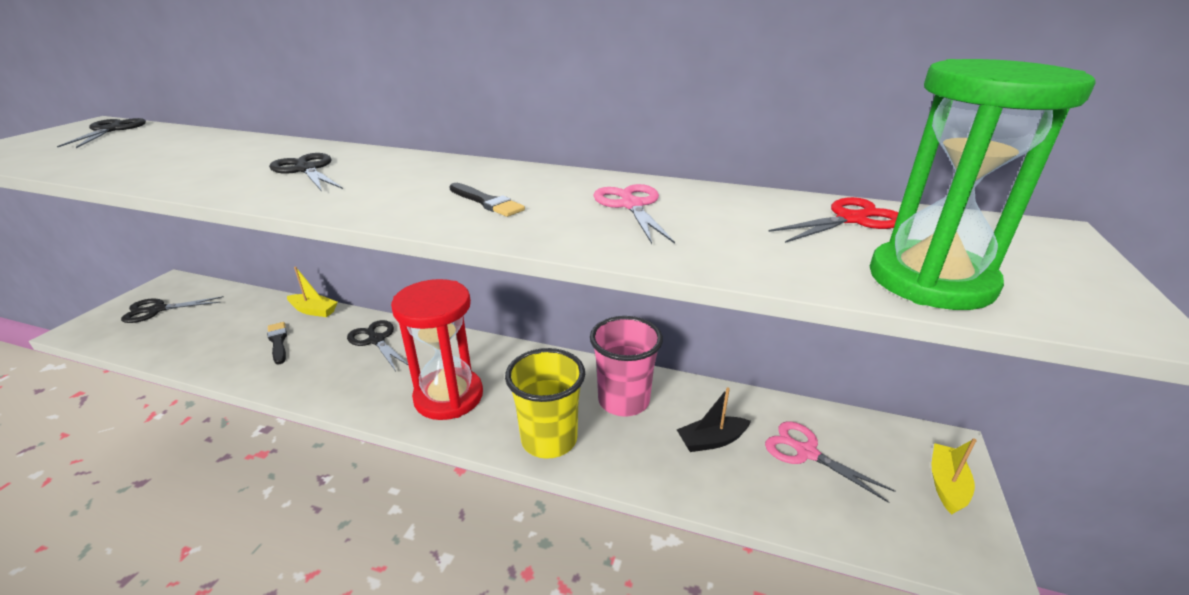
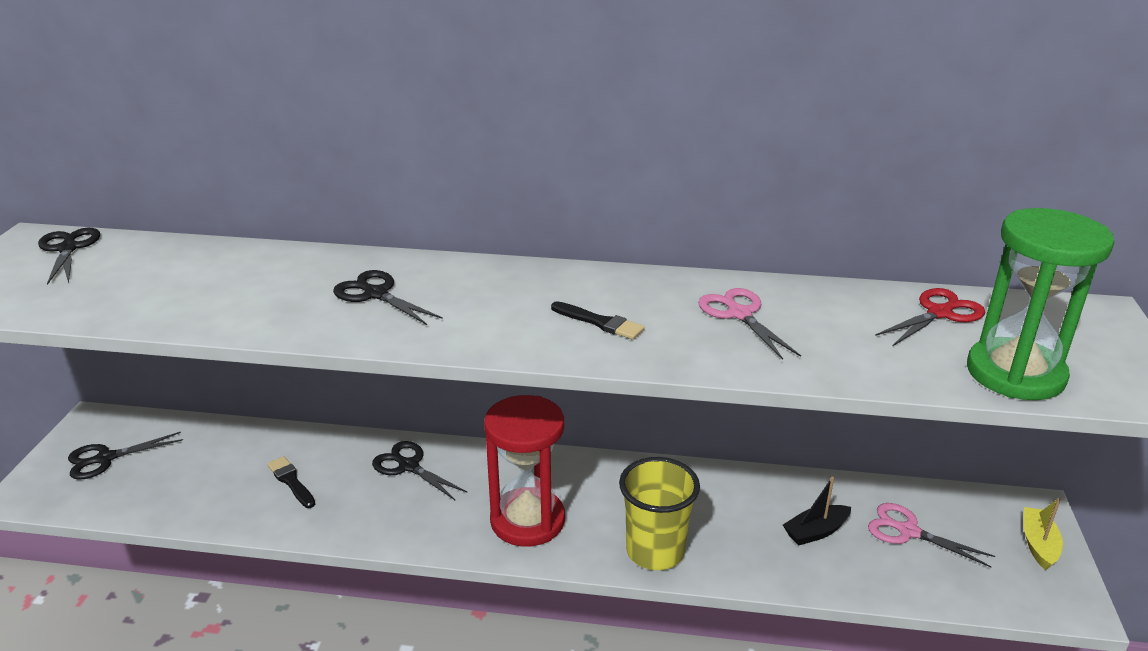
camera: 10 degrees left, 0 degrees up
(314, 310) = (309, 438): yellow boat -> none
(623, 401) = (715, 502): pink cup -> none

